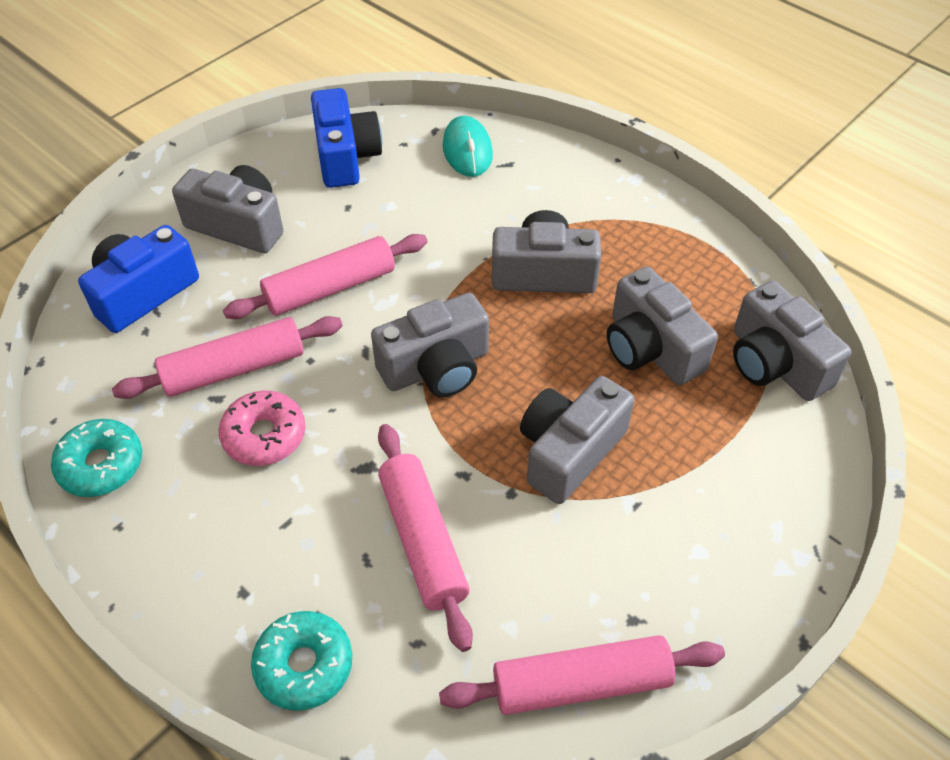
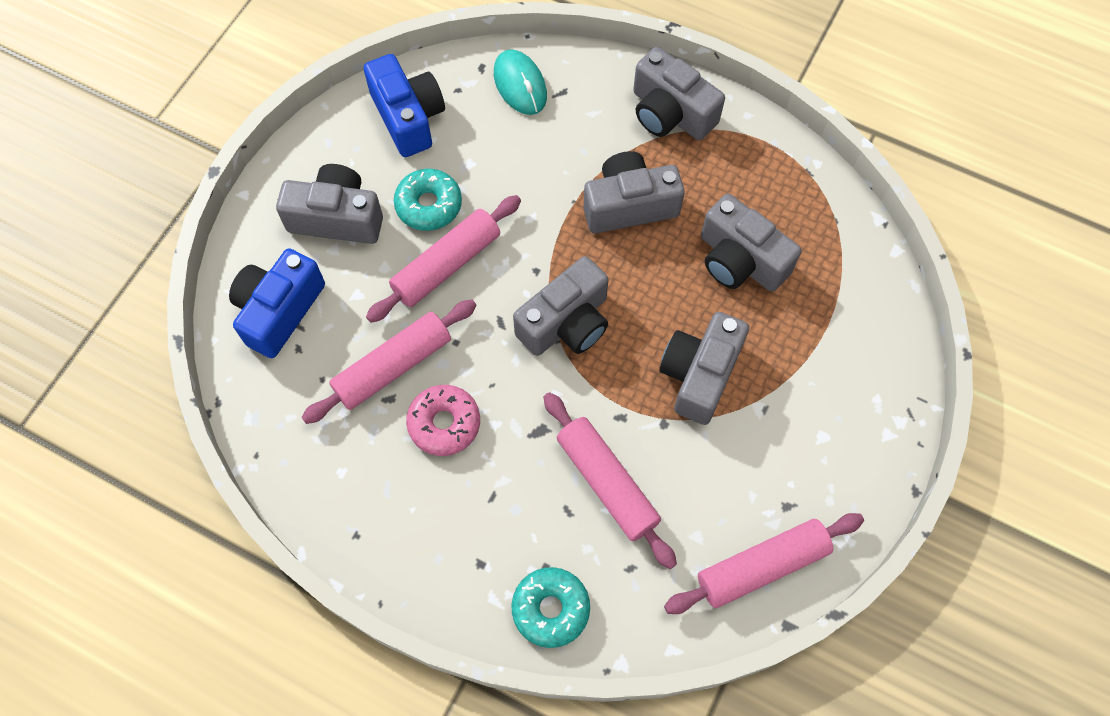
camera: 15 degrees left, 15 degrees up
(101, 465) = (317, 485): turquoise donut -> turquoise donut (429, 205)
(775, 363) = (845, 250): grey camera -> grey camera (670, 113)

